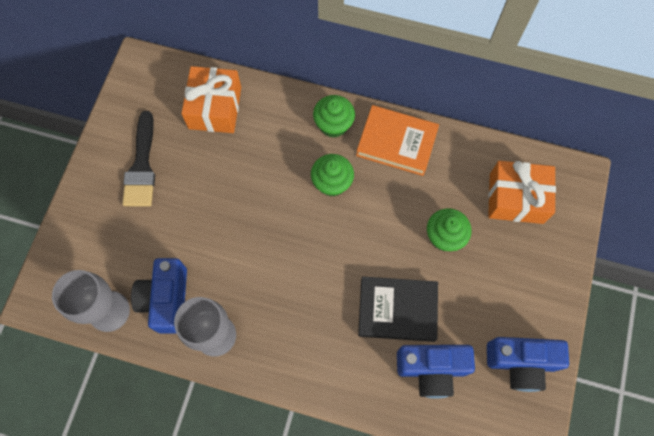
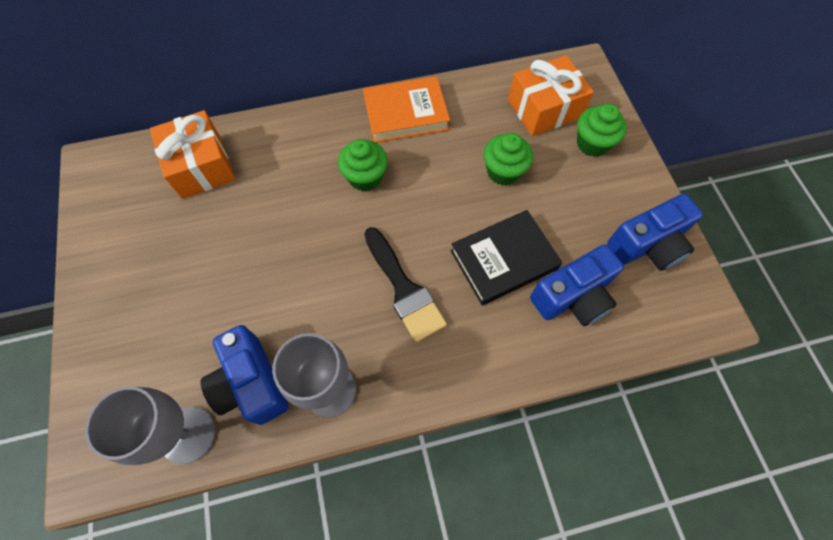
camera: 30 degrees left, 5 degrees down
(142, 166) = (147, 260): black brush -> black brush (404, 289)
(333, 125) = (335, 126): green cupcake -> green cupcake (592, 143)

